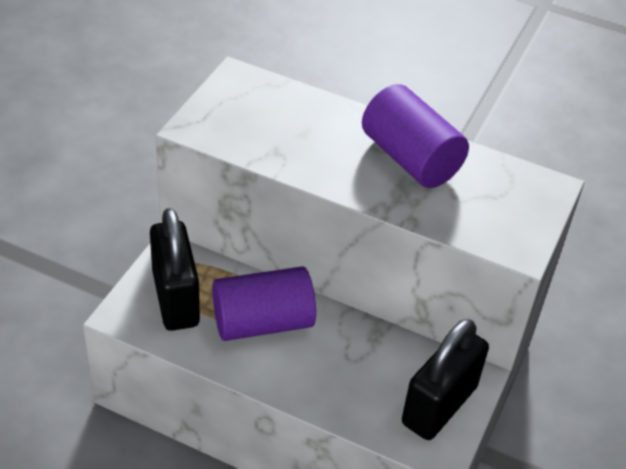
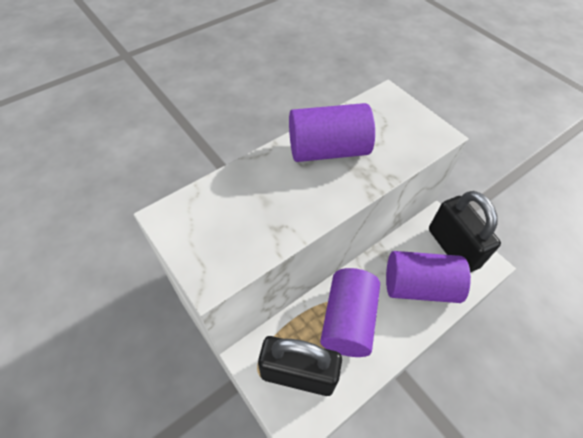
camera: 60 degrees left, 10 degrees up
(354, 381) = (419, 286): none -> purple cylinder

